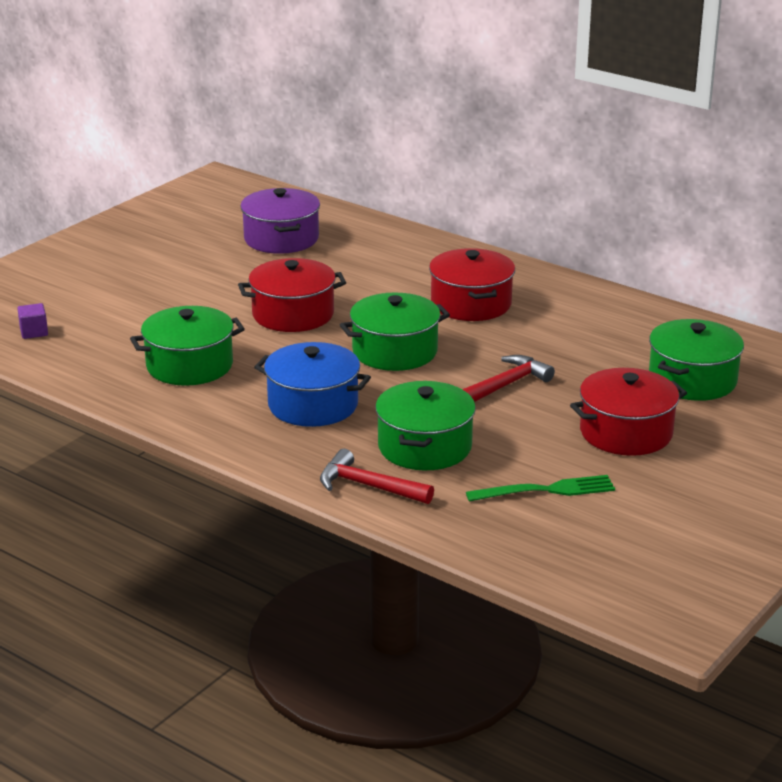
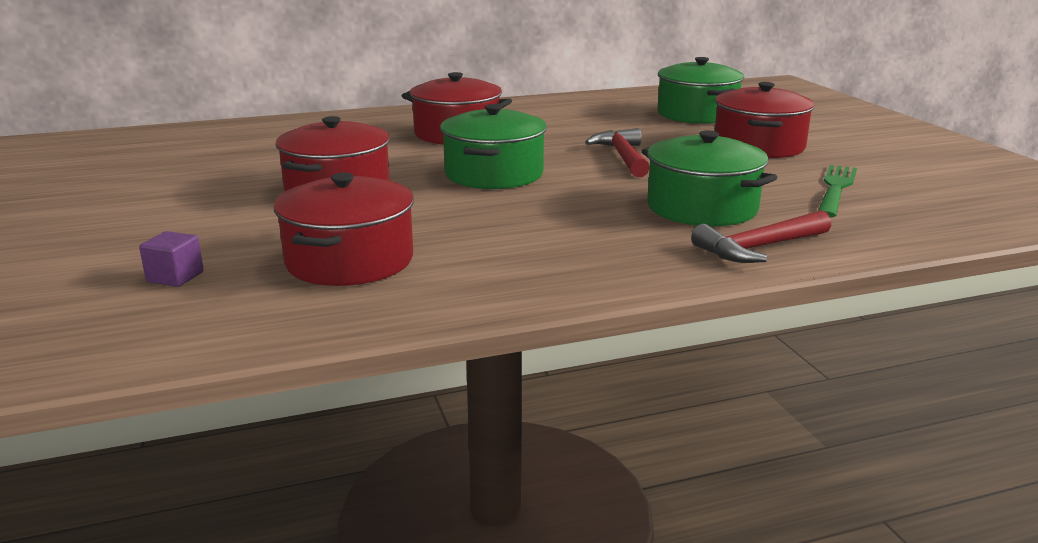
camera: 55 degrees left, 5 degrees down
(34, 332) = (51, 329): purple cube -> purple cube (175, 277)
(189, 365) = (349, 260): green pot -> red pot
(281, 239) = (173, 157): purple pot -> none
(313, 405) = (547, 228): blue pot -> none

